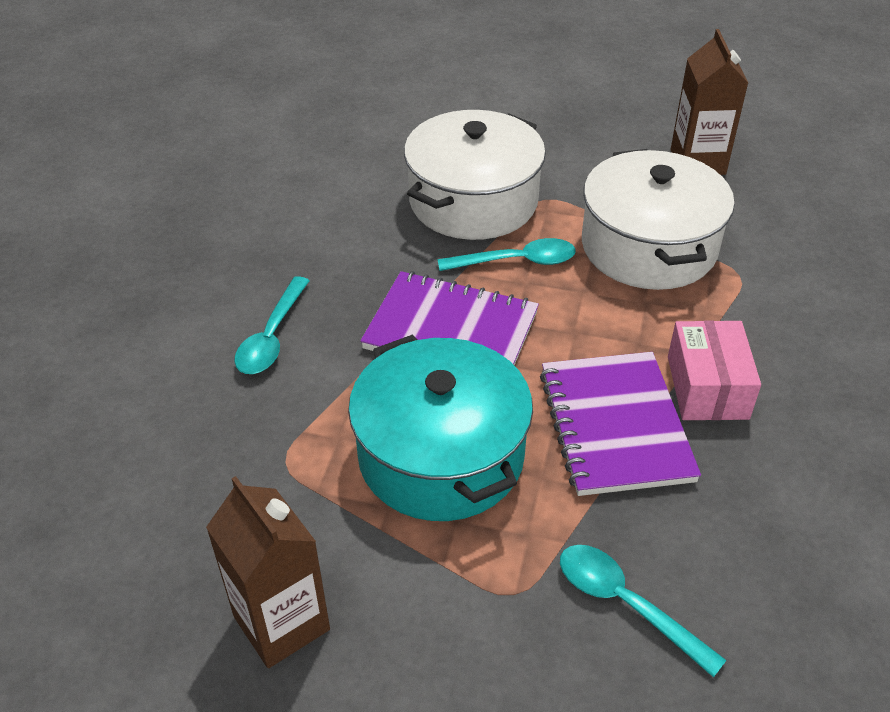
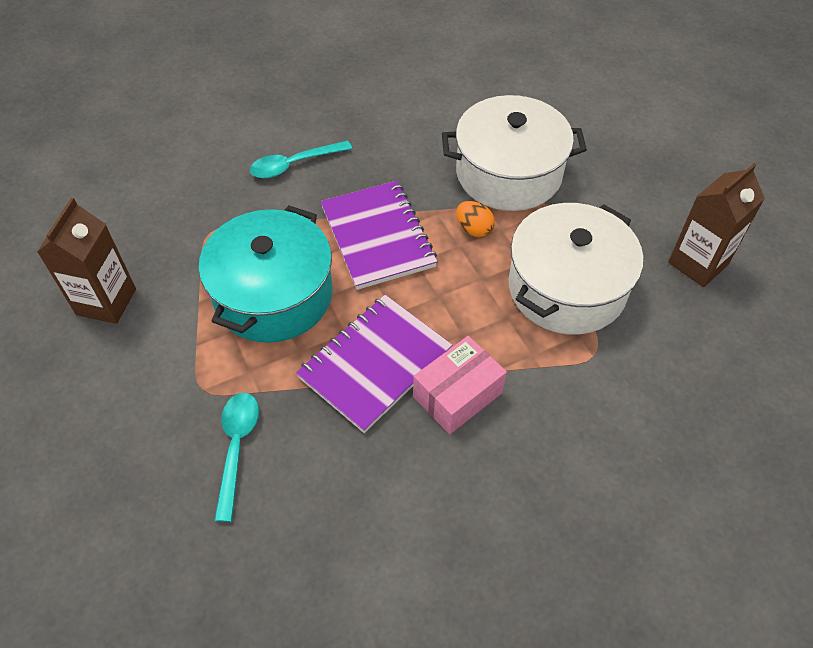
camera: 50 degrees right, 10 degrees up
(516, 261) = (474, 229): turquoise spoon -> orange egg

